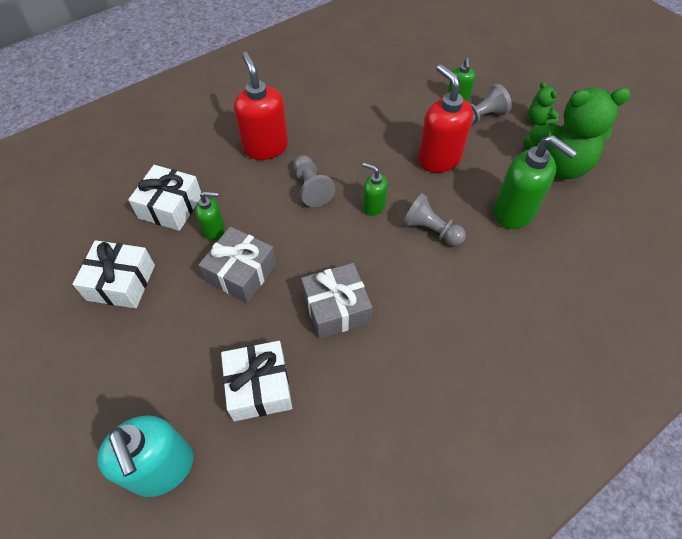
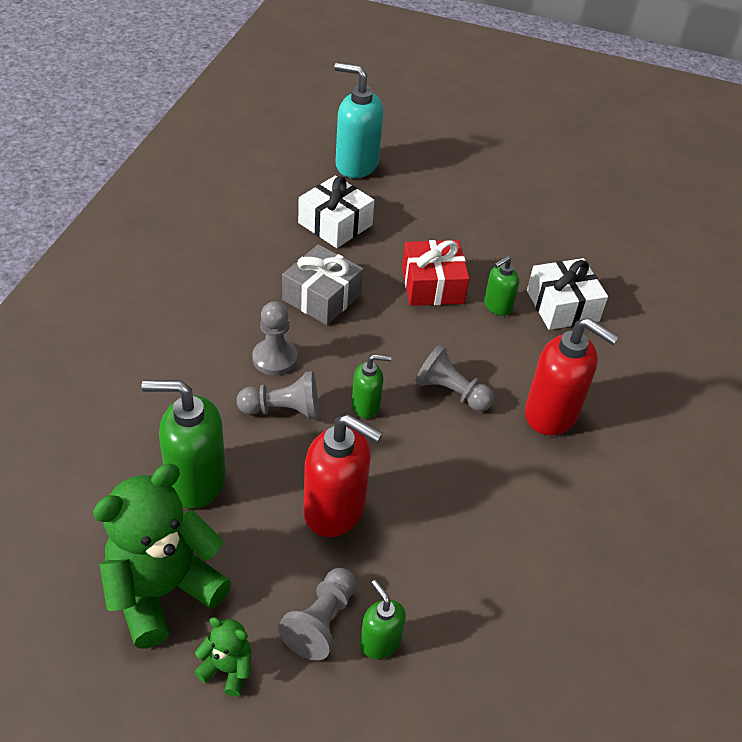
camera: 140 degrees right, 10 degrees down
(121, 282) = (519, 235): white gift -> none
(241, 272) = (432, 285): grey gift -> red gift
(411, 271) = (275, 358): none -> grey pawn

